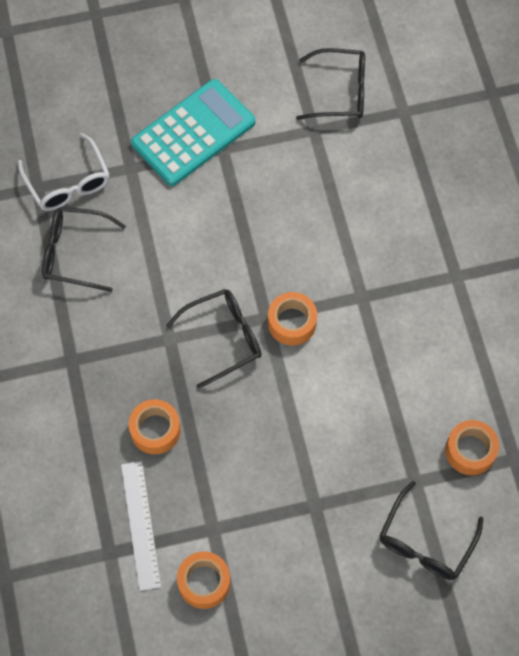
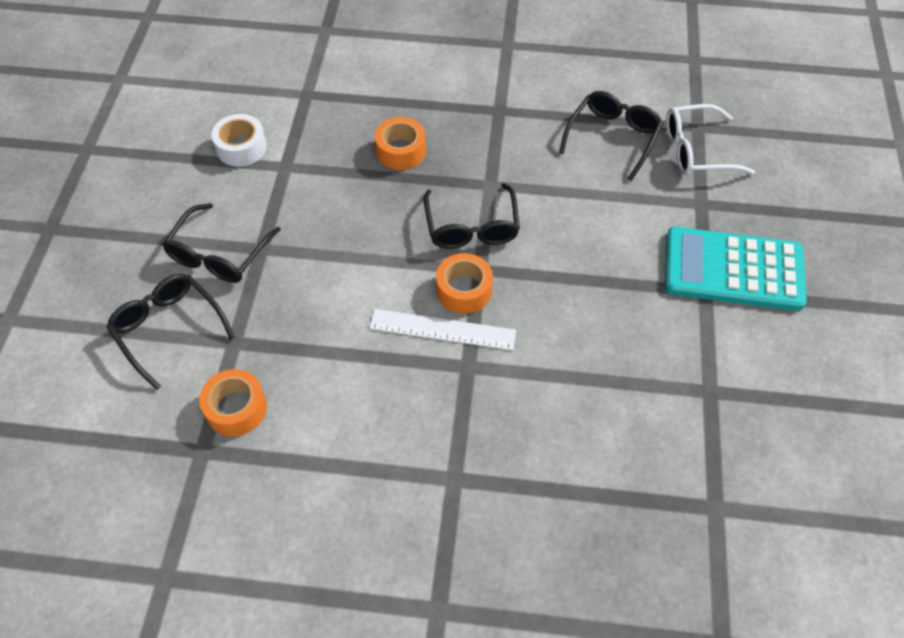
camera: 110 degrees right, 10 degrees down
(141, 524) = (318, 119): white ruler -> white ruler (442, 330)
(193, 133) = (733, 269): turquoise calculator -> turquoise calculator turned 120 degrees clockwise
(204, 582) = (241, 148): orange tape -> white tape
(340, 92) = (762, 441): black glasses -> black glasses (219, 254)

